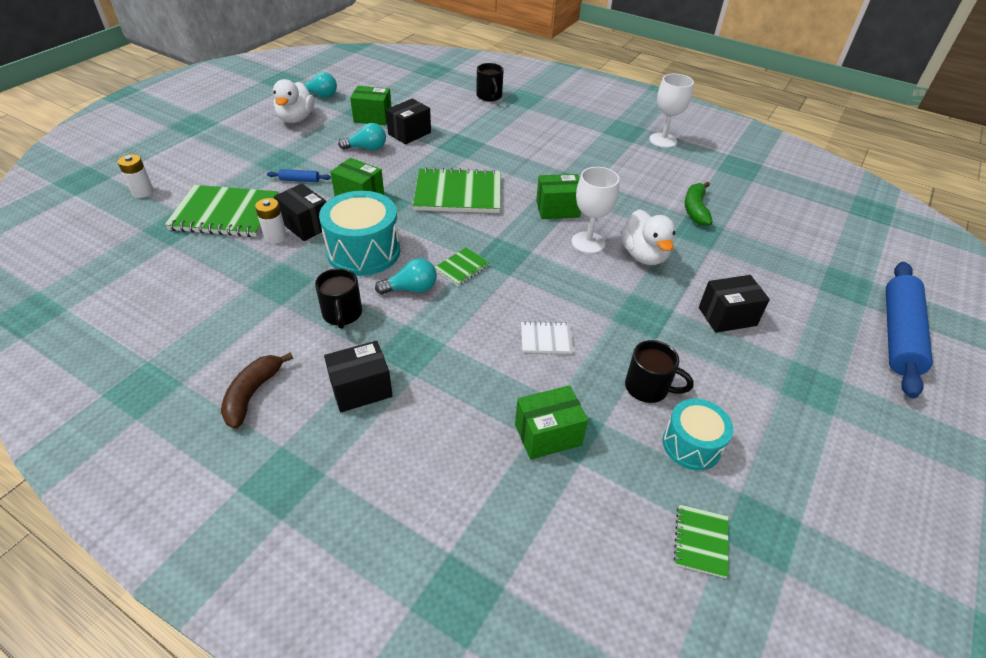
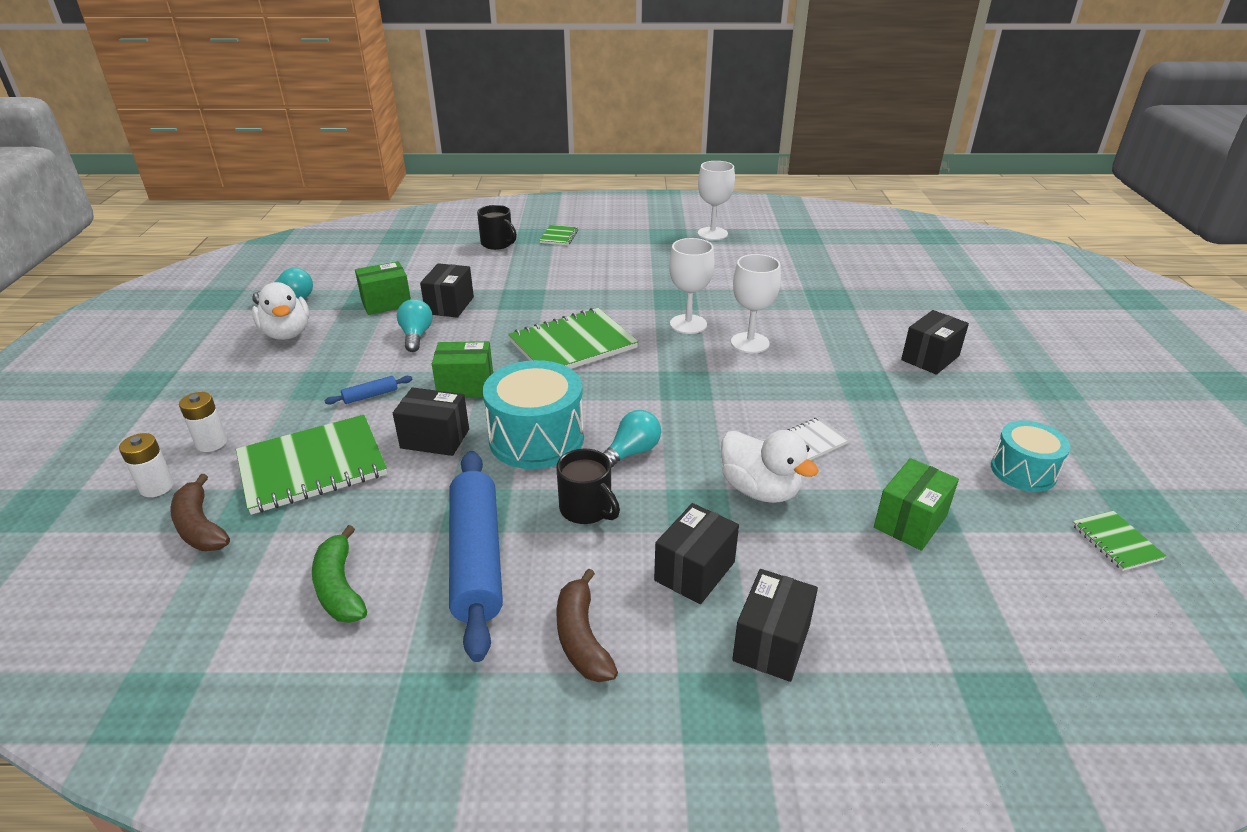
camera: 30 degrees left, 10 degrees down
(140, 225) = (200, 526): none -> brown banana
(275, 237) = (411, 465): white battery -> white battery (211, 443)
(355, 462) = (771, 643): none -> black box
(366, 148) = (416, 336): turquoise light bulb -> turquoise light bulb turned 60 degrees counterclockwise
(462, 267) = (659, 411): green notebook -> green notebook (559, 236)
(557, 209) = (688, 324): green box -> white goblet
(643, 255) = (809, 335): white duck -> white duck (760, 490)
(648, 388) = (940, 442): black mug -> none
(695, 209) = (806, 282): green banana -> green banana (339, 587)
(899, 335) = (1056, 321): blue rolling pin -> blue rolling pin (477, 559)

